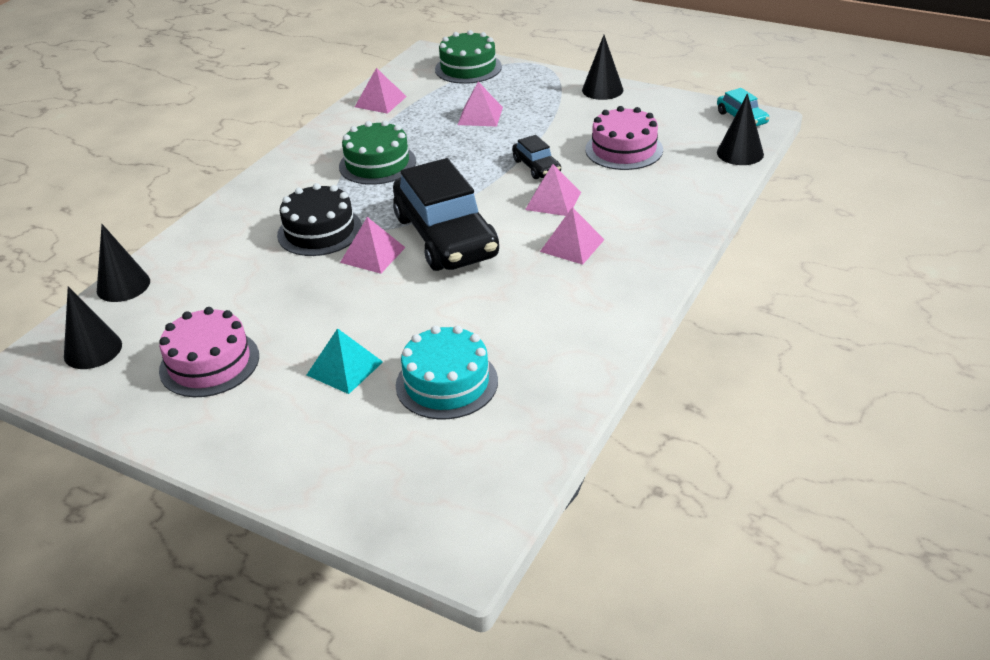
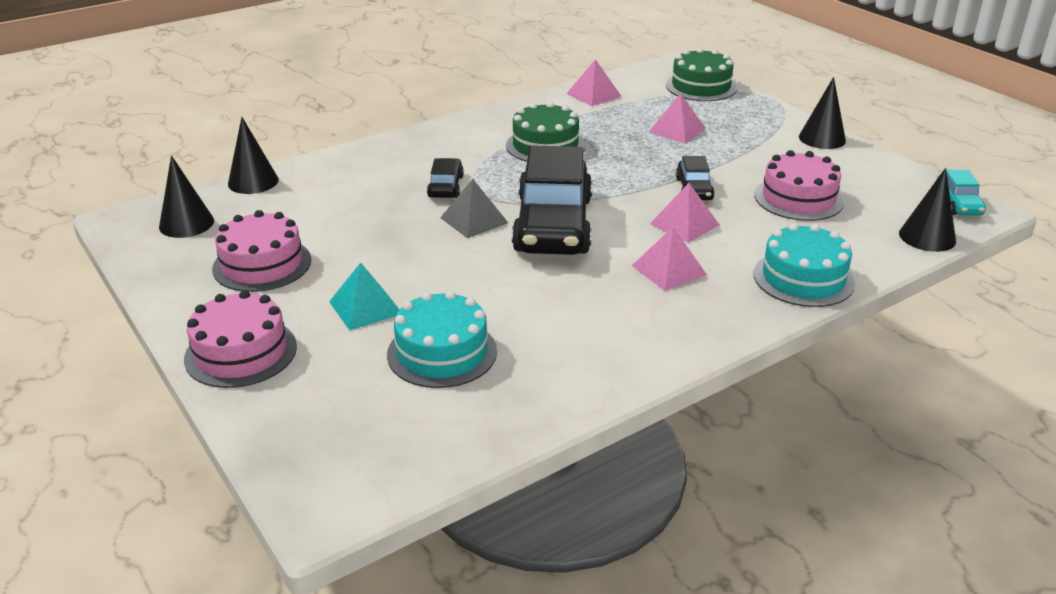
camera: 25 degrees right, 5 degrees down
(266, 451) = (241, 352): none -> pink cake
(319, 231) = (446, 186): black cake -> black car
(372, 255) = (474, 220): pink pyramid -> grey pyramid
(678, 217) = (803, 278): none -> turquoise cake

